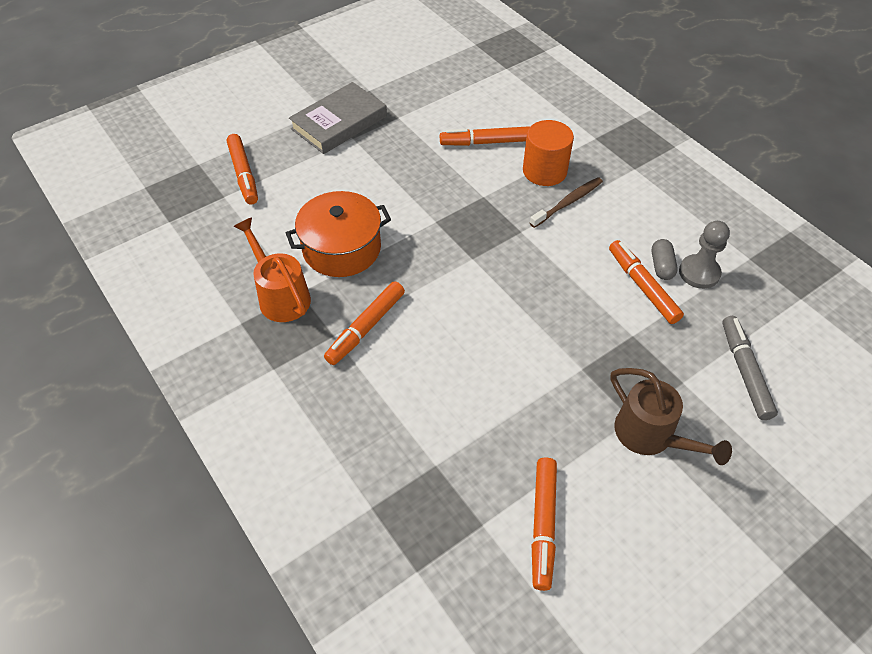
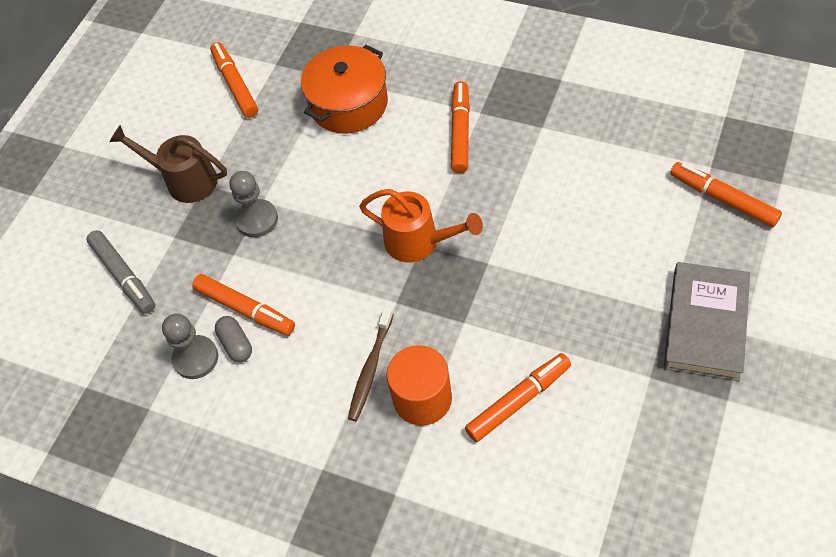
camera: 155 degrees right, 5 degrees up
(280, 295) = (554, 115): orange watering can -> orange watering can (420, 242)
(342, 248) = (547, 183): orange pot -> orange pot (348, 104)
(596, 354) = (257, 219): none -> grey pawn

